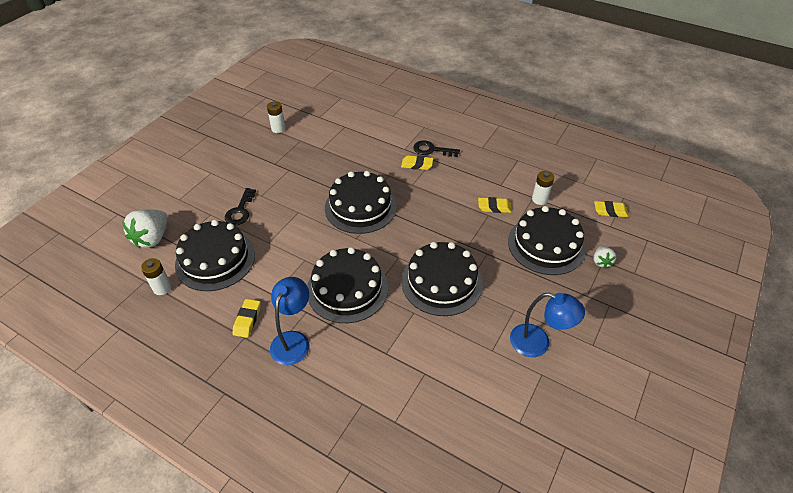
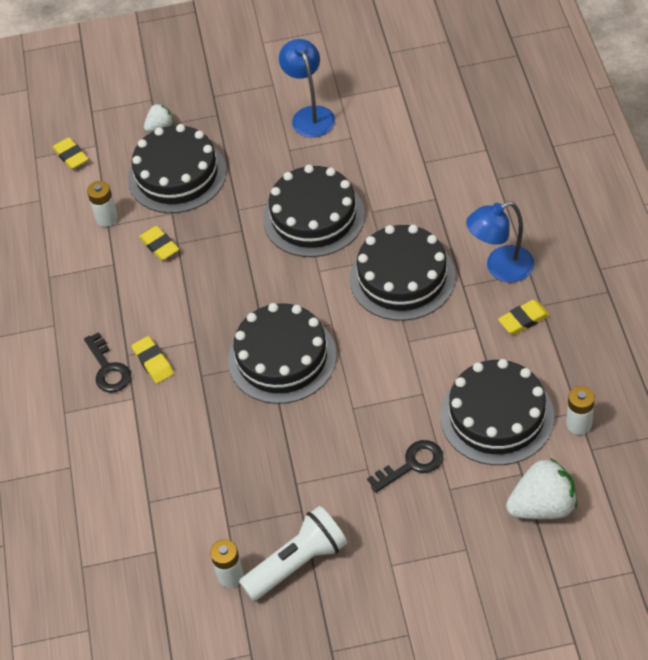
camera: 125 degrees left, 5 degrees up
(254, 148) = (297, 563): none -> white flashlight

